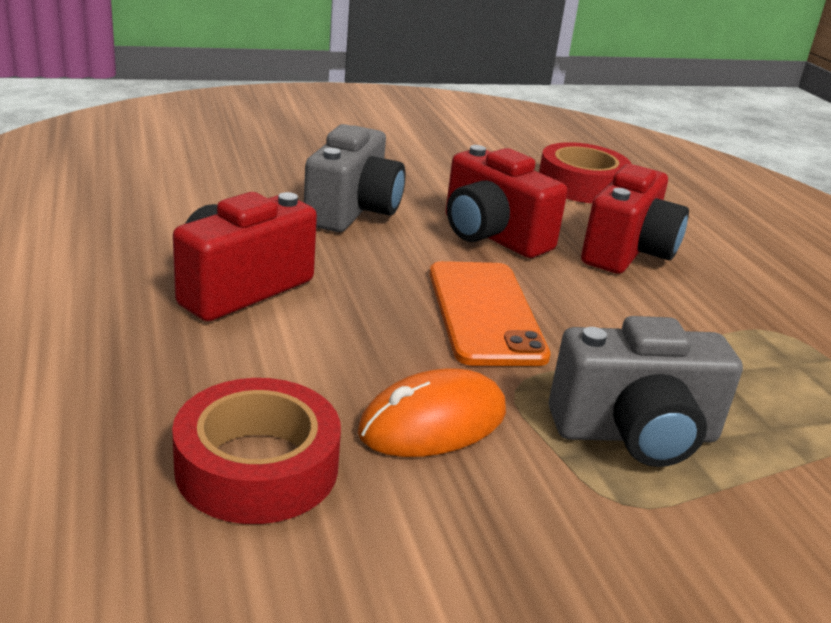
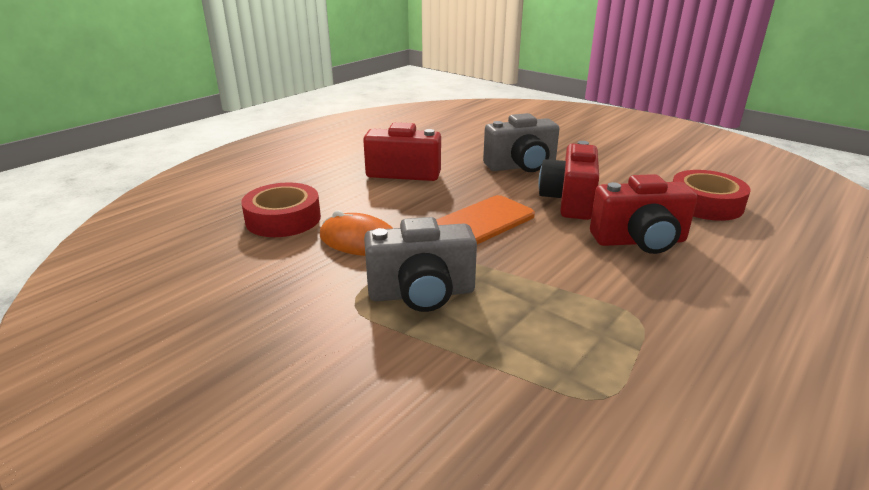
camera: 60 degrees right, 0 degrees up
(635, 434) = (422, 293): grey camera -> grey camera turned 60 degrees counterclockwise

